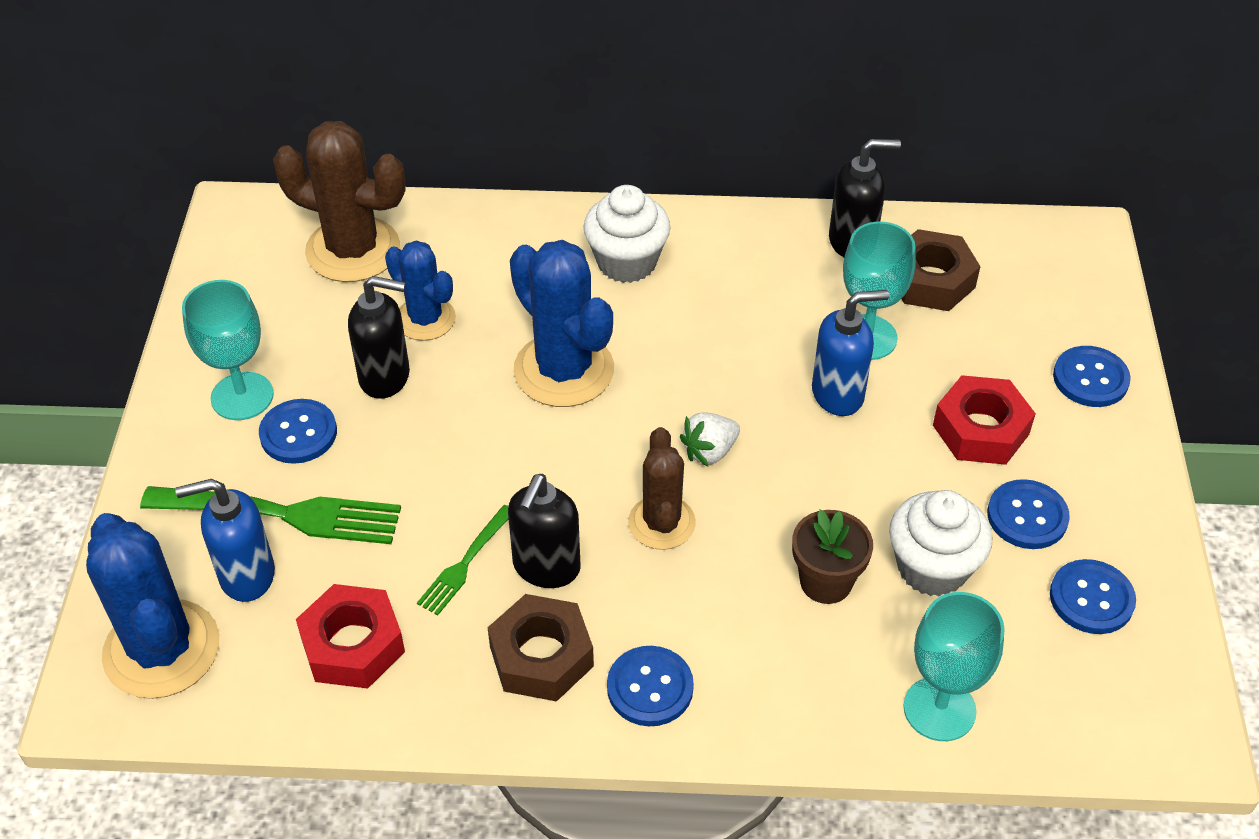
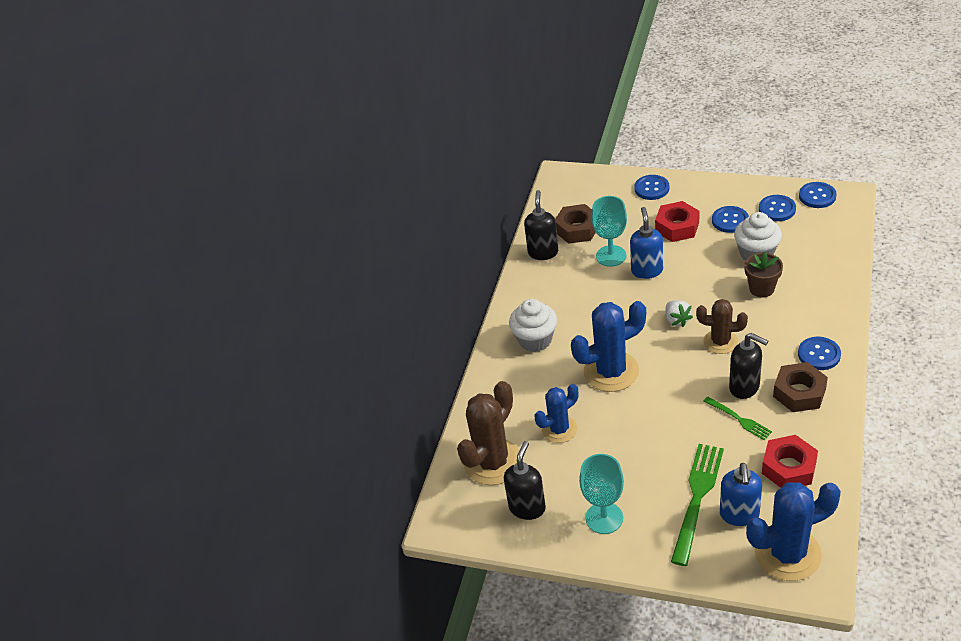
camera: 70 degrees left, 5 degrees down
(298, 433) = (638, 490): blue button -> blue button (817, 196)
(385, 377) = (601, 449): black soap dispenser -> black soap dispenser (527, 507)
(939, 709) = (832, 262): turquoise goblet -> none

